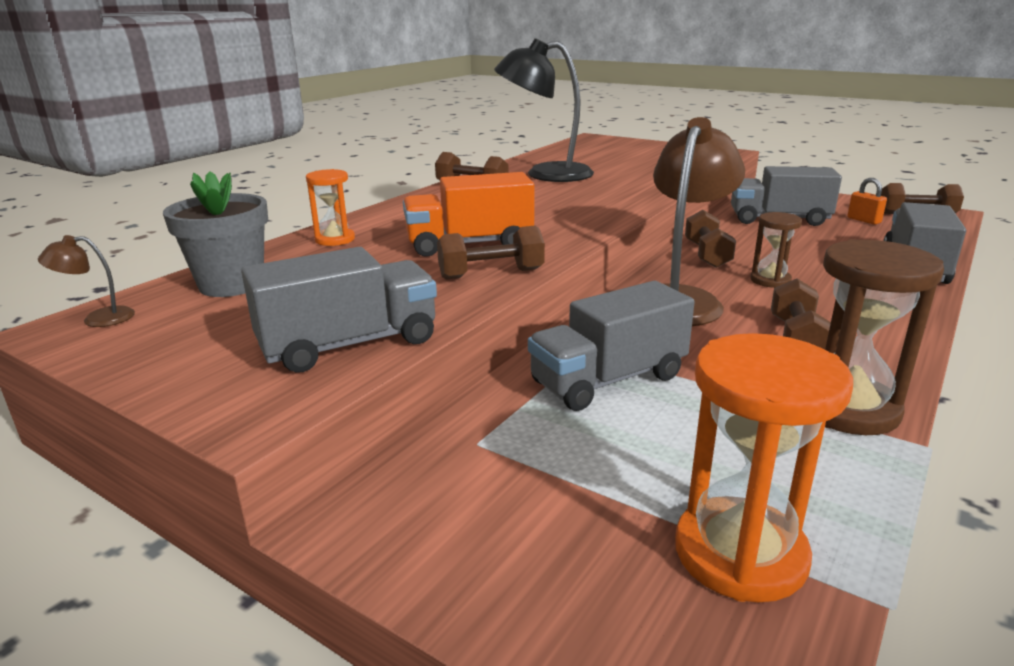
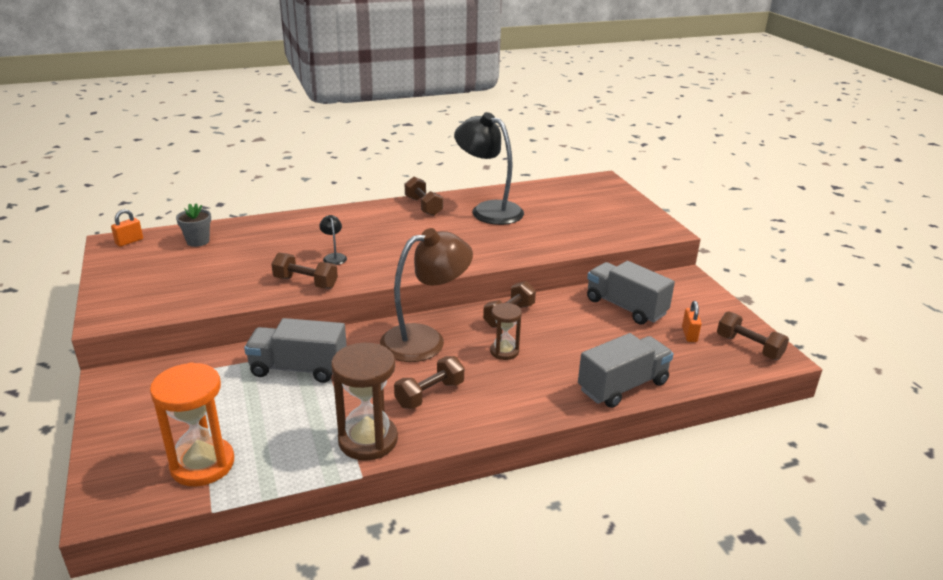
camera: 35 degrees right, 5 degrees up
(98, 319) = (129, 242): brown lamp -> orange padlock
(231, 285) = (198, 241): grey flower pot -> grey flower pot, size x0.64
(335, 239) = (283, 226): orange hourglass -> none
(349, 344) = (184, 298): grey truck -> none
(469, 244) = (334, 257): orange truck -> black lamp

